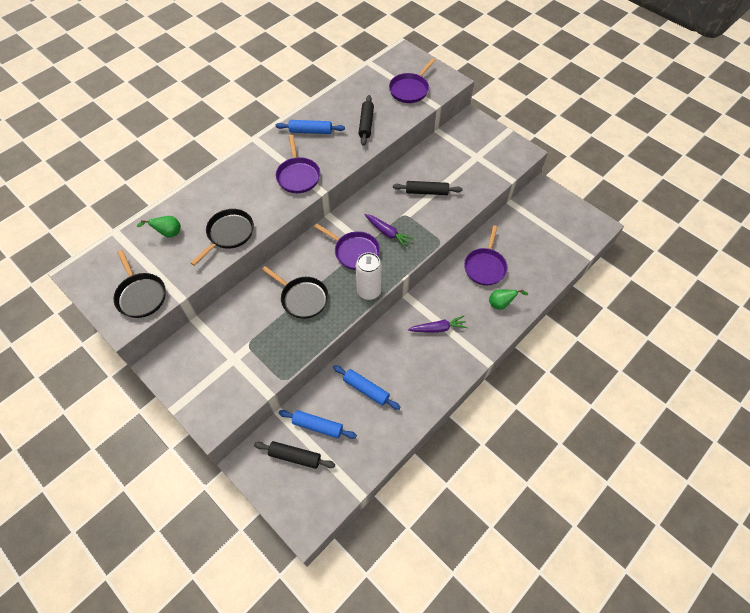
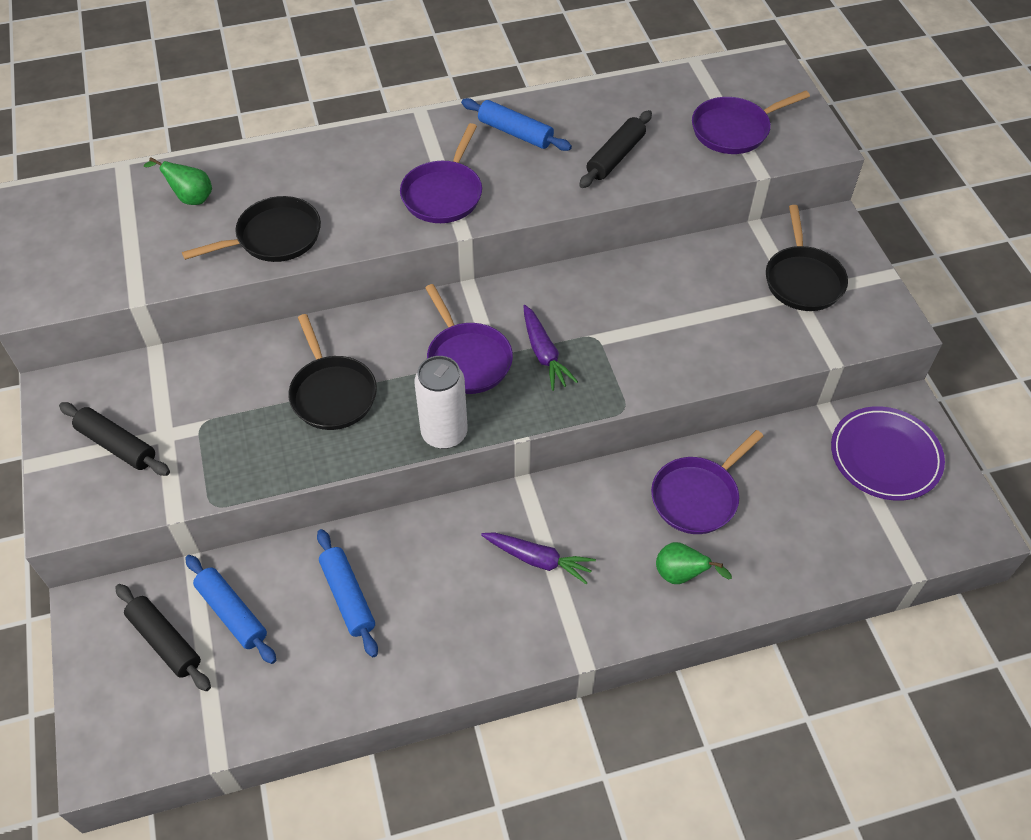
camera: 30 degrees right, 5 degrees down
(141, 295) = (87, 270): black pan -> black pan (803, 279)
(426, 192) = (661, 316): black rolling pin -> black rolling pin (117, 445)
(547, 212) = (885, 456): none -> purple plate

